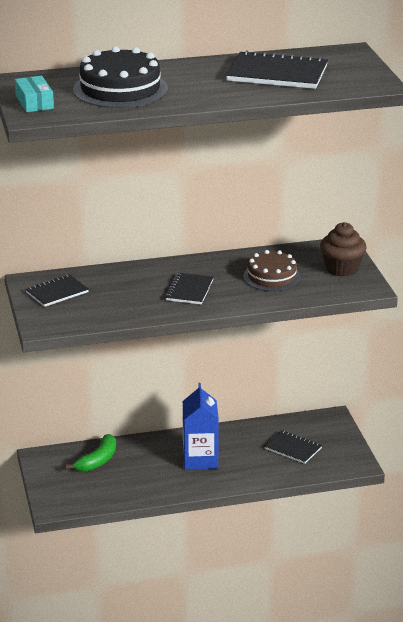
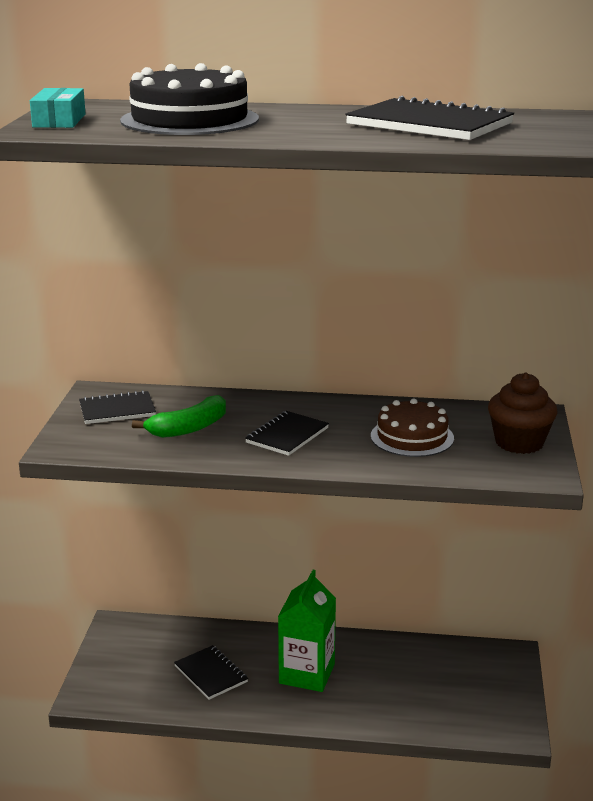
camera: 20 degrees right, 5 degrees down
(98, 461) = (179, 646): green banana -> green banana (189, 428)
(200, 459) = (307, 674): blue carton -> green carton
(293, 448) = (437, 686): black notebook -> black notebook (211, 674)

